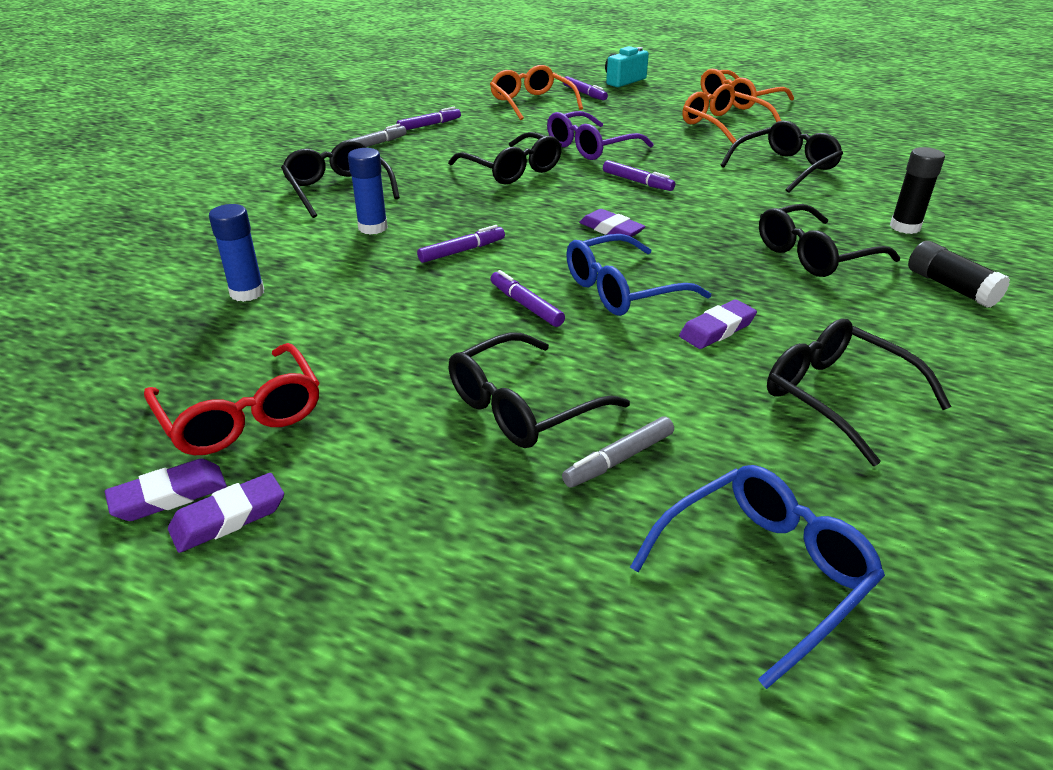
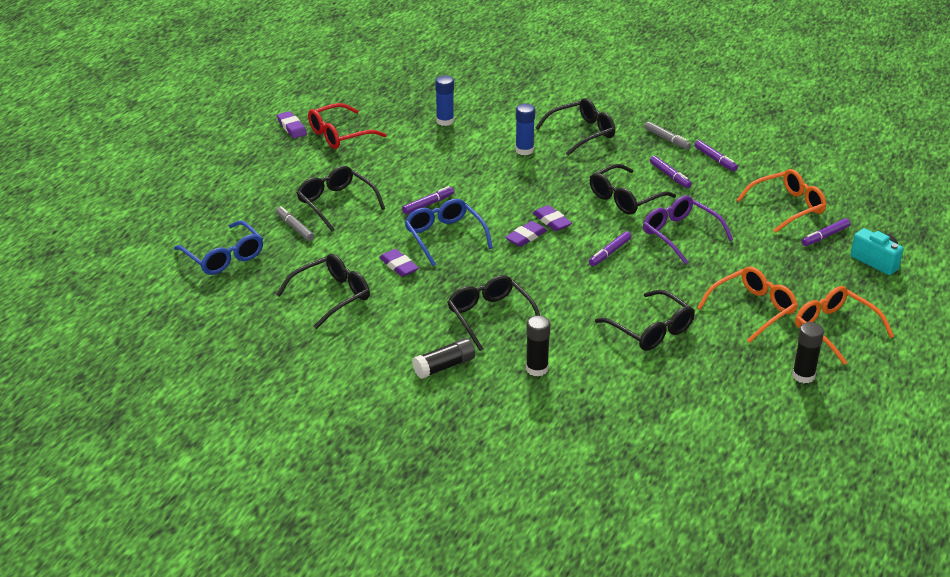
camera: 90 degrees right, 0 degrees up
(228, 517) = (277, 141): purple eraser -> purple eraser (552, 221)
(462, 251) = (493, 182): purple marker -> purple marker (670, 176)
(819, 114) = (803, 376): none -> black glue stick

